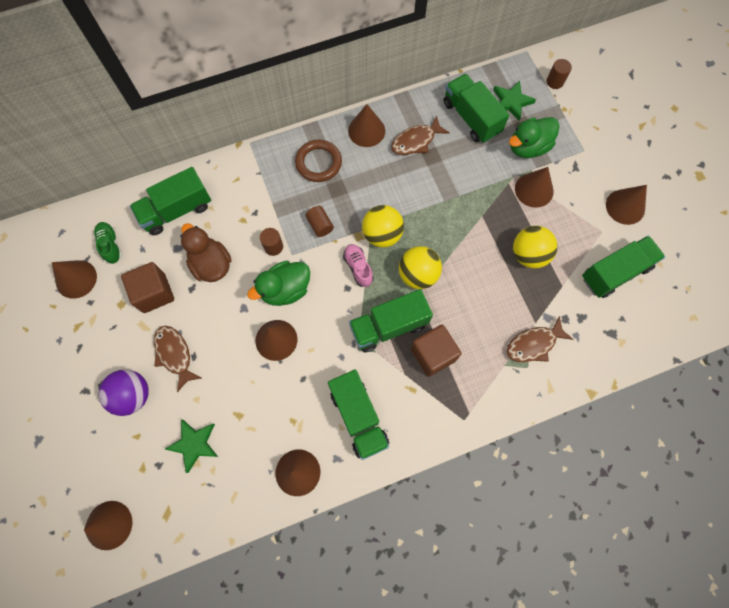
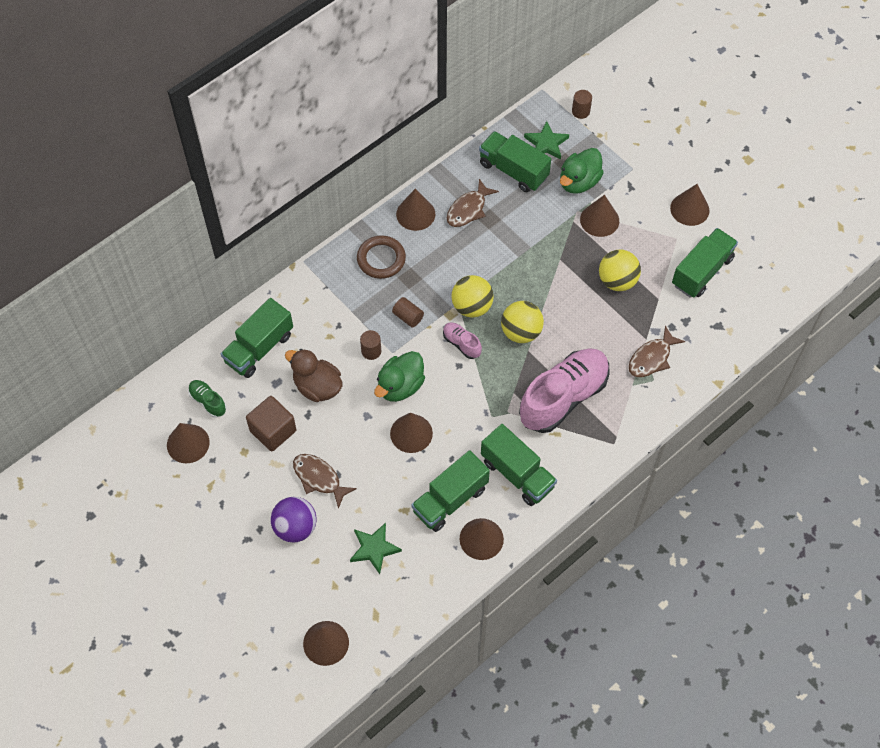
camera: 20 degrees left, 10 degrees down
(389, 326) = (512, 386): green truck -> green truck (450, 500)
(433, 354) = (563, 397): brown cube -> pink shoe

